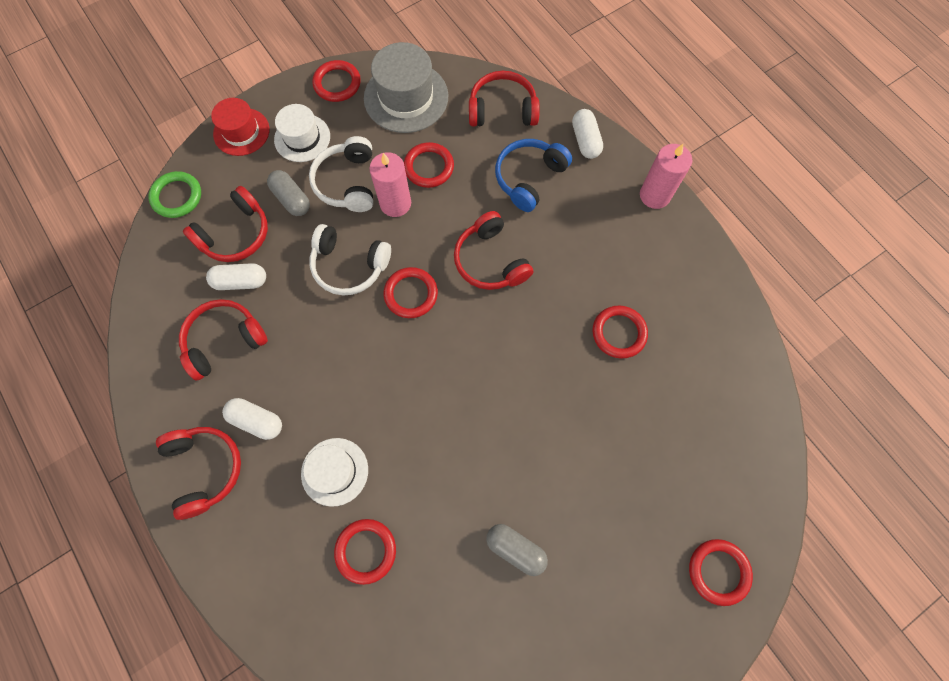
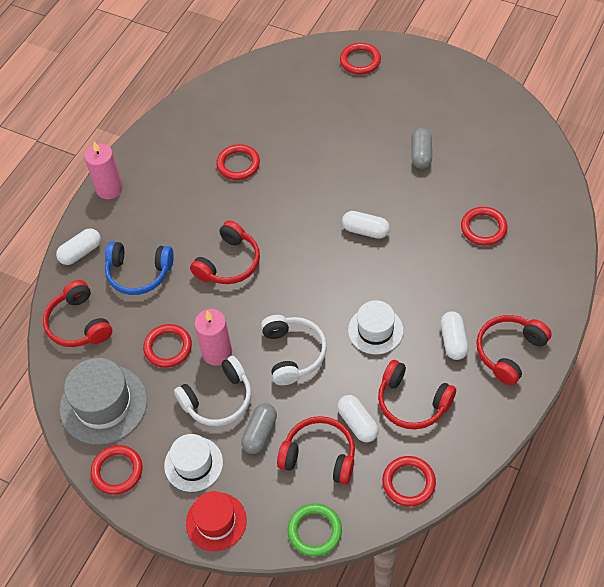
camera: 115 degrees left, 15 degrees down
(334, 471) = (450, 273): white hat -> white hat (375, 330)
(411, 294) = (290, 299): red ring -> red ring (408, 482)
(446, 415) = (365, 231): none -> white capsule

